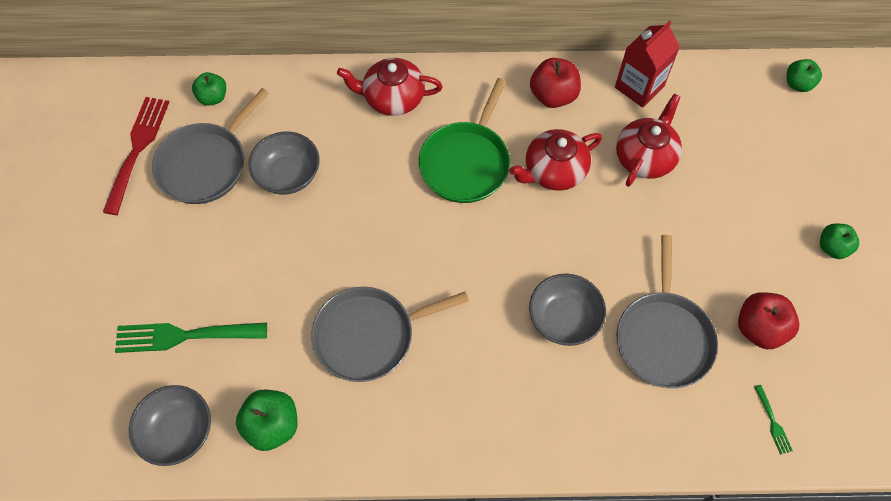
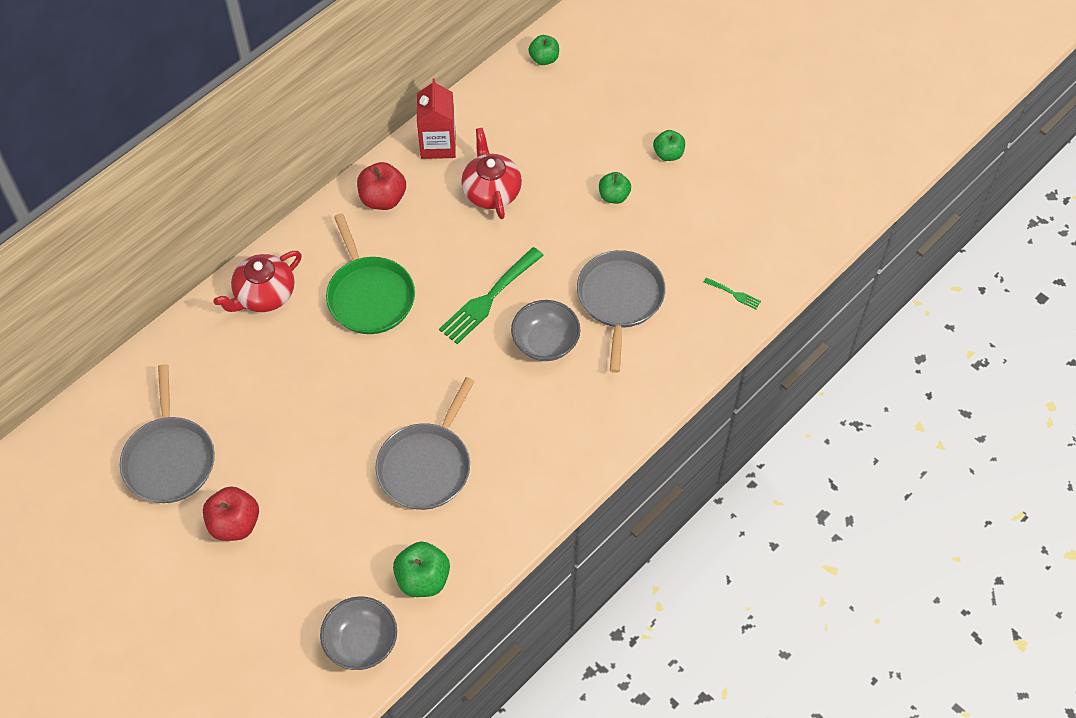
camera: 45 degrees left, 5 degrees down
(137, 149) = (99, 495): red fork -> none
(184, 336) = (293, 583): green fork -> green fork (489, 299)
(213, 97) = (117, 408): green apple -> green apple (614, 196)
(288, 175) = (245, 413): grey bowl -> none
(553, 171) = (438, 251): red teapot -> none
(663, 337) = (620, 299): grey pan -> grey pan turned 135 degrees counterclockwise
(759, 328) = (673, 243): red apple -> red apple (234, 524)

